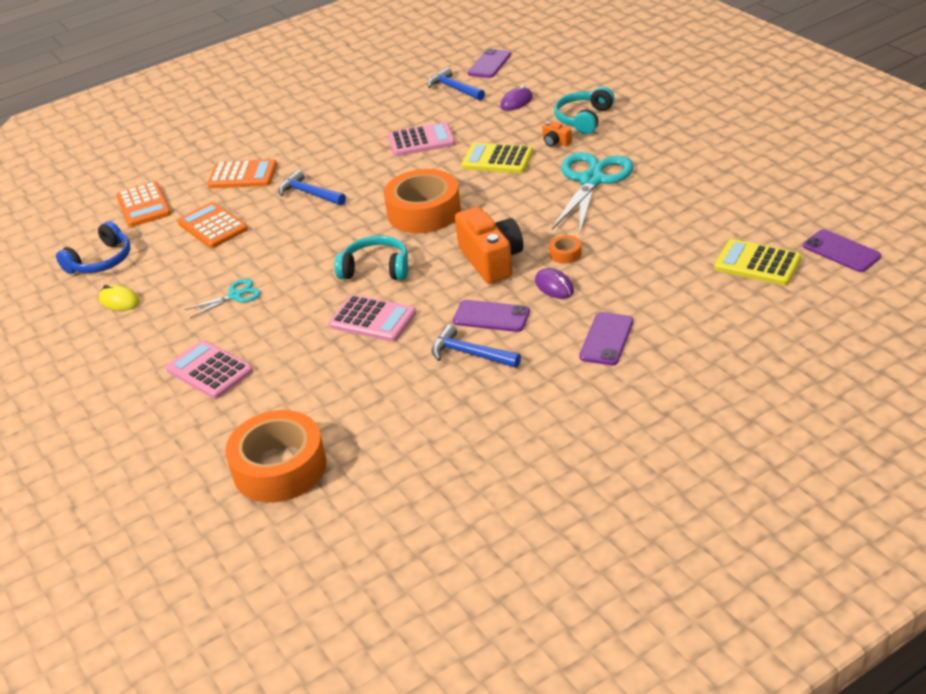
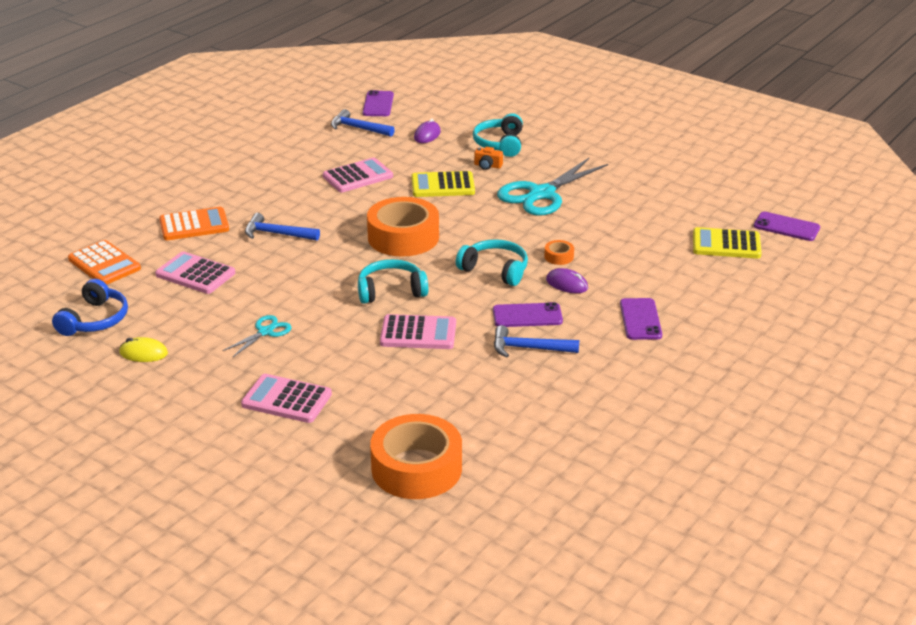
camera: 25 degrees left, 5 degrees down
(212, 226) = (195, 274): orange calculator -> pink calculator
(491, 260) = (495, 270): orange camera -> turquoise headphones
(591, 180) = (541, 194): turquoise scissors -> turquoise scissors turned 135 degrees counterclockwise

